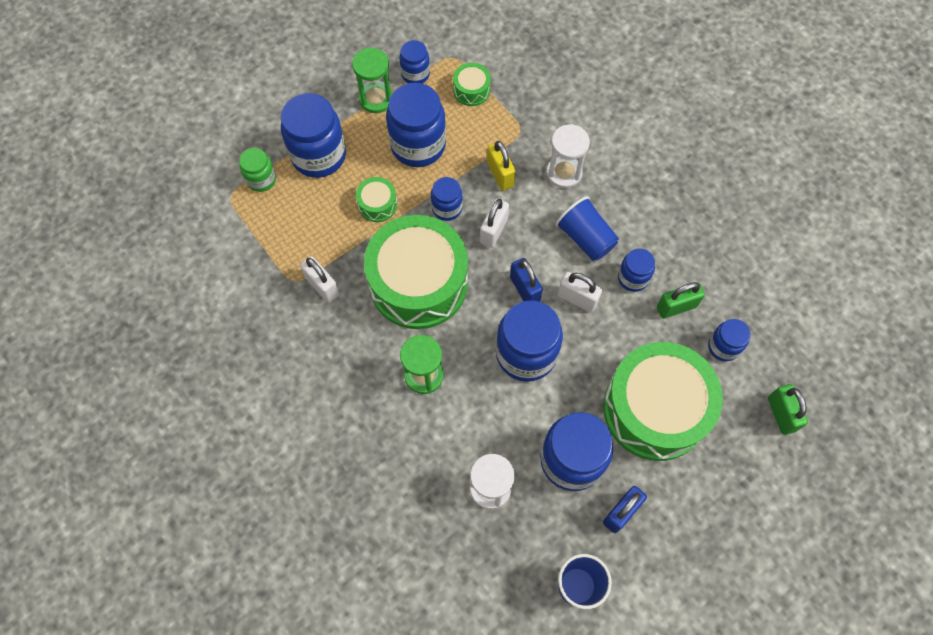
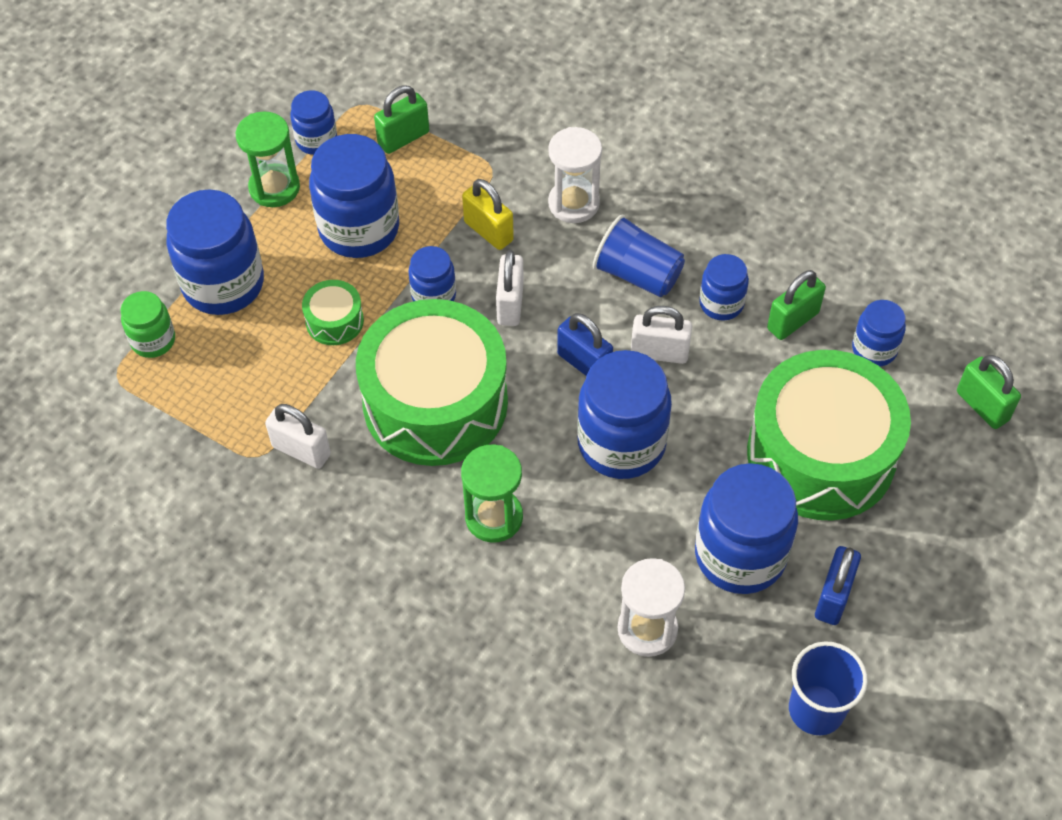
camera: 20 degrees left, 10 degrees down
(471, 90) = (403, 138): green drum -> green padlock

